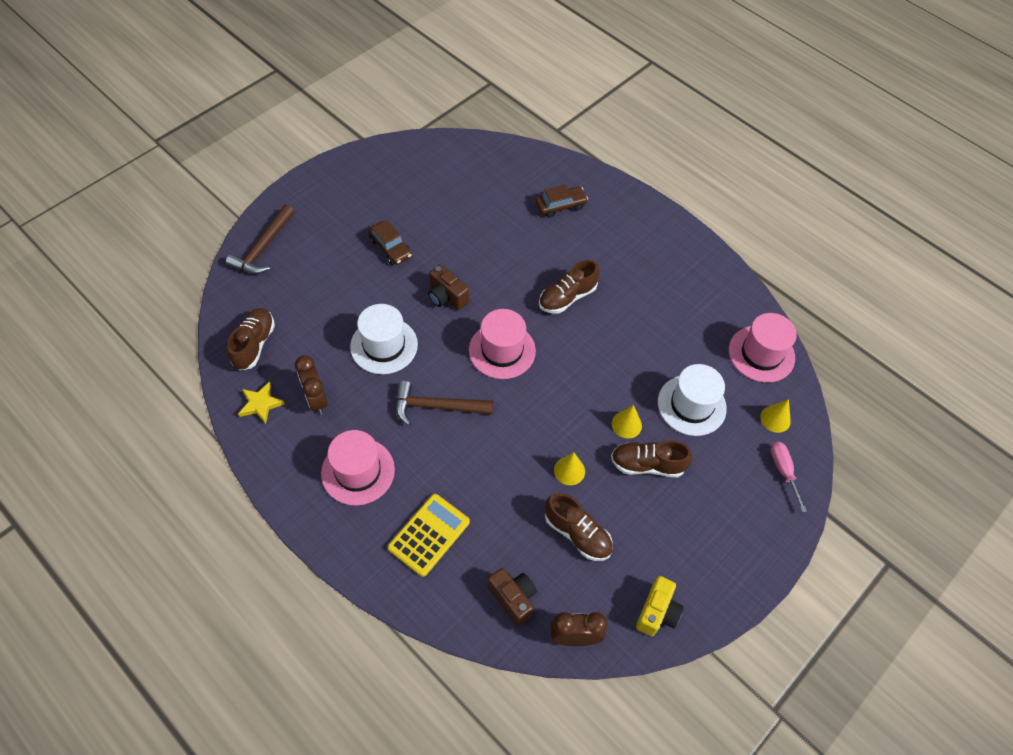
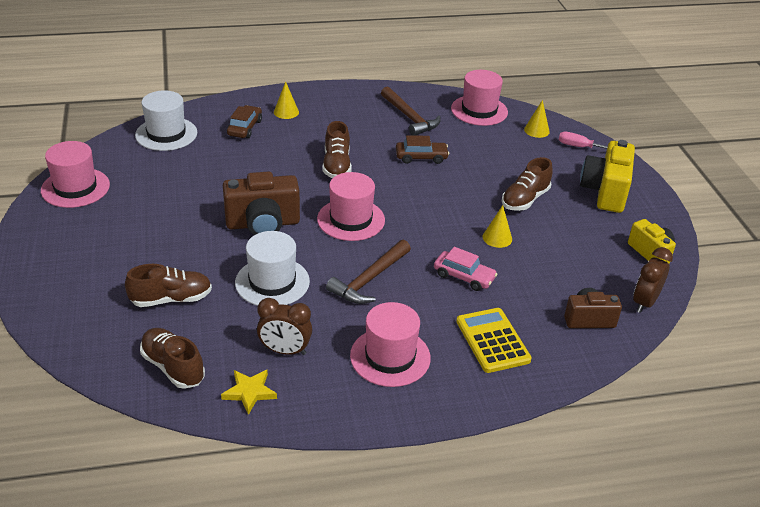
camera: 55 degrees left, 20 degrees down
(263, 247) = (62, 310): brown hammer -> brown hammer (409, 117)
(390, 248) = (170, 231): brown car -> brown car (421, 157)
(393, 162) = (75, 188): none -> pink hat
(446, 297) = (263, 224): brown camera -> brown camera, size x1.61
(494, 472) = (464, 276): none -> pink car
(577, 533) = (556, 260): brown shoe -> brown shoe (171, 299)
(626, 424) = (481, 192): yellow cone -> yellow cone (286, 112)
(691, 405) = (492, 157): white hat -> white hat (166, 134)
(724, 528) = (605, 192): none -> yellow camera

